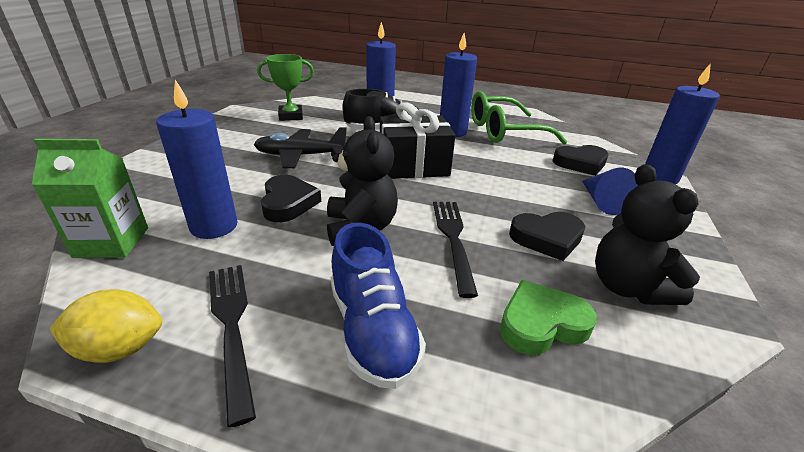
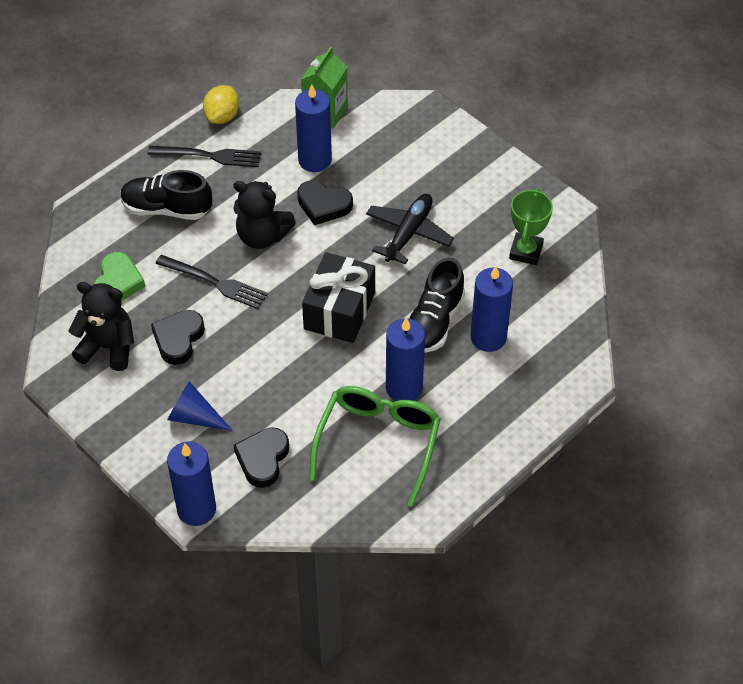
camera: 120 degrees right, 20 degrees up
(372, 330) = (166, 209): blue shoe -> black shoe

